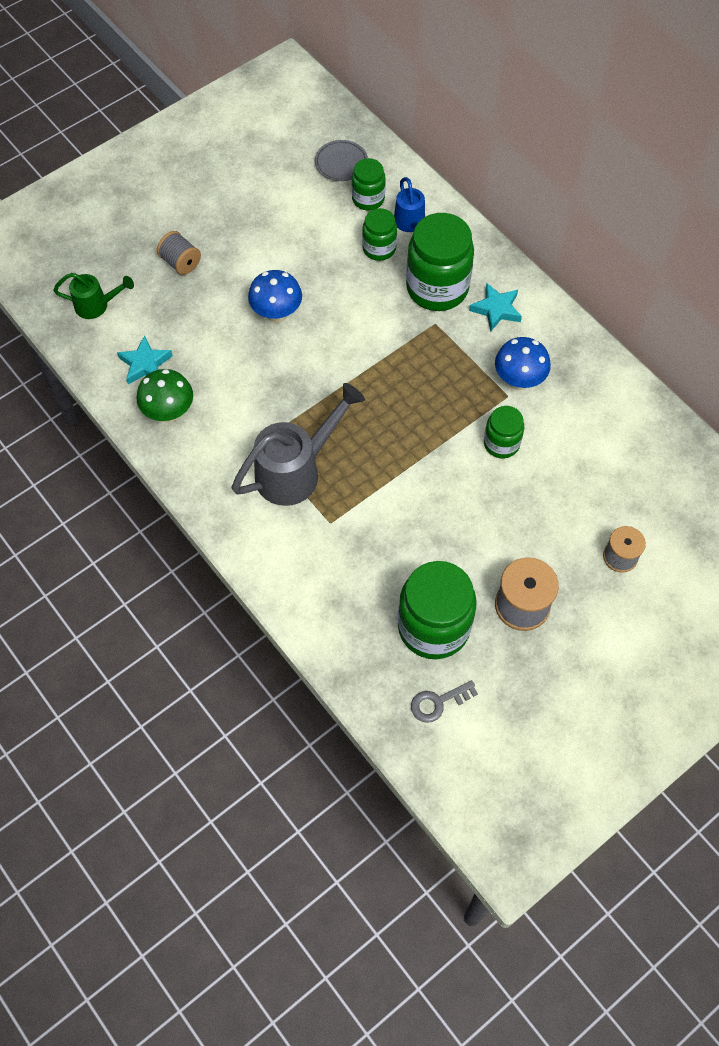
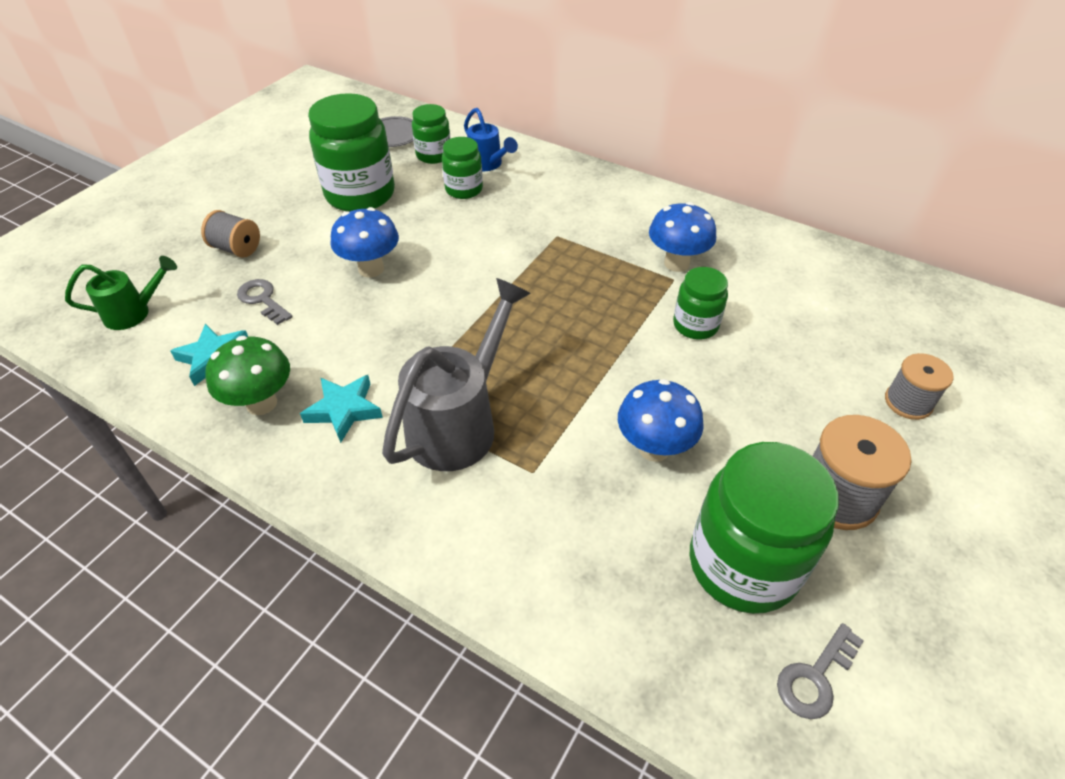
camera: 20 degrees left, 15 degrees down
(189, 320) = (263, 300): none -> grey key
(418, 532) = (654, 448): none -> blue mushroom
(437, 288) = (542, 207): green jar -> green jar (360, 194)
(496, 309) = (615, 210): turquoise star -> turquoise star (344, 410)

